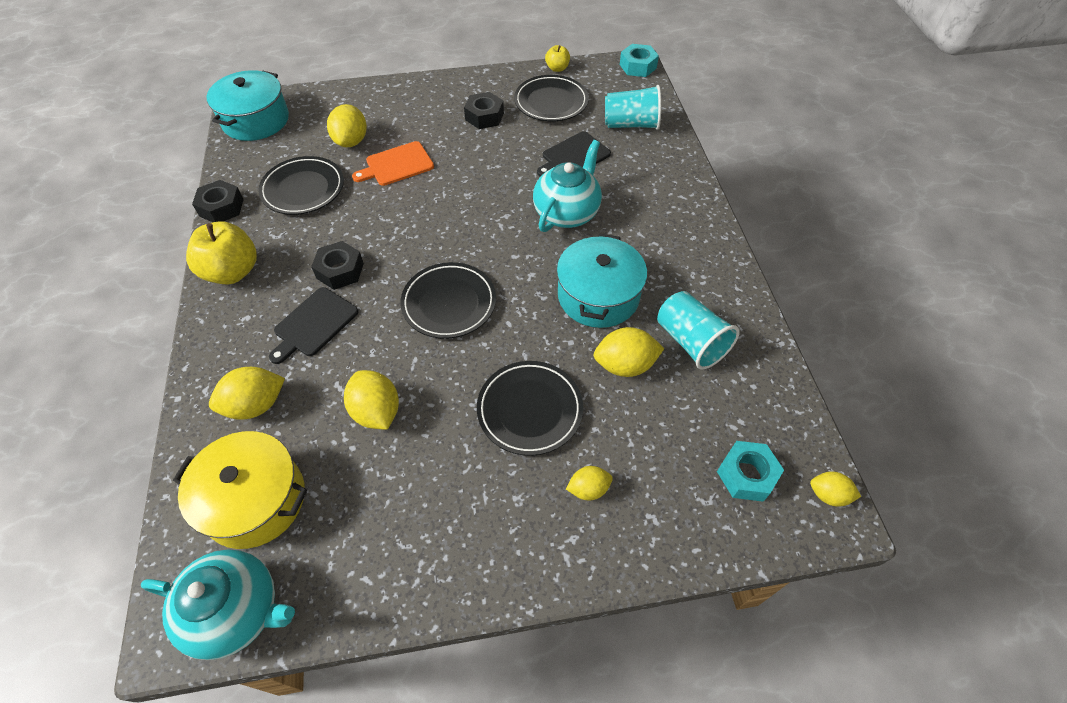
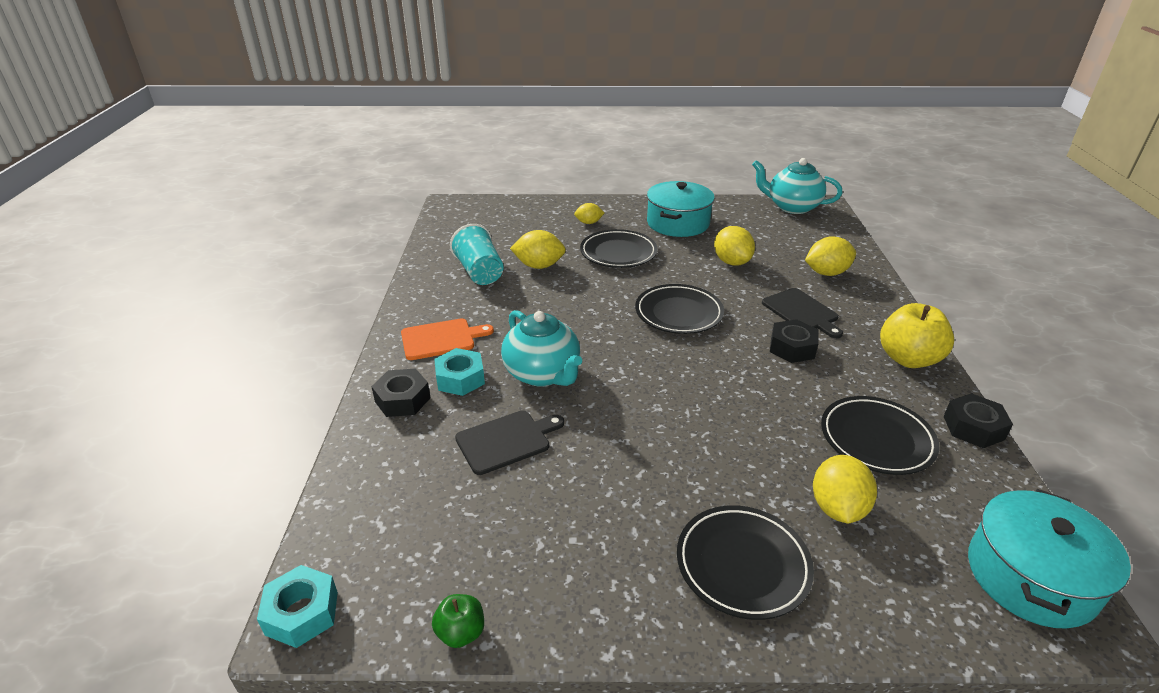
camera: 170 degrees left, 20 degrees down
(255, 500) = (802, 236): yellow pot -> none
(314, 324) = (801, 312): black cutting board -> black cutting board turned 105 degrees clockwise
(397, 165) = (756, 459): orange cutting board -> orange cutting board (441, 339)
(484, 116) = (623, 528): black nut -> black nut (402, 400)
(551, 102) = (504, 543): black plate -> black plate (742, 565)
(557, 68) = (461, 632): yellow apple -> green apple
(567, 213) = (543, 374): turquoise teapot -> turquoise teapot turned 75 degrees counterclockwise
(598, 296) = (541, 305): turquoise pot -> turquoise pot (678, 223)
(631, 124) = (399, 481): turquoise cup -> none
(746, 475) = (488, 219): turquoise nut -> turquoise nut (460, 379)
(828, 495) = (446, 209): yellow lemon -> none

